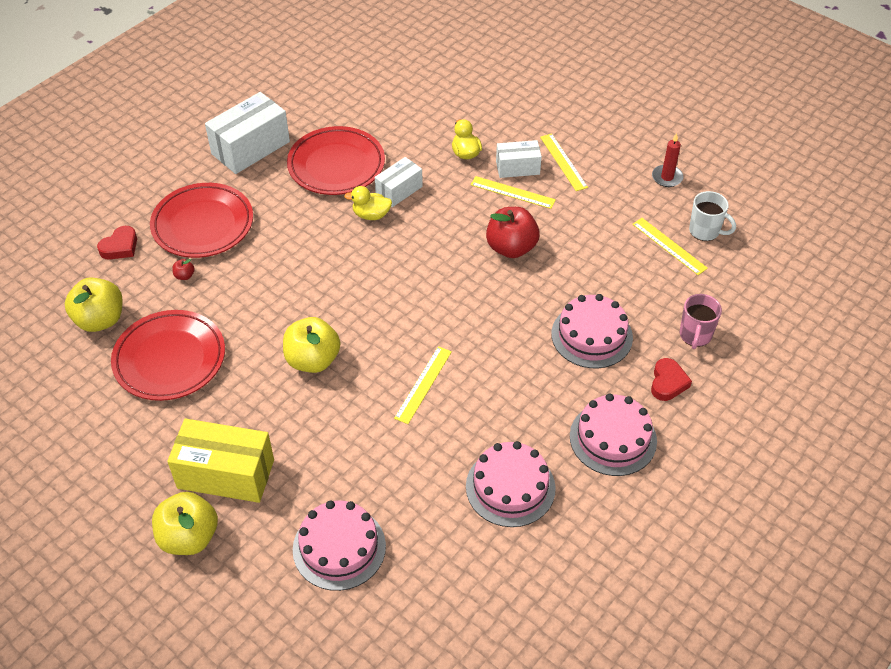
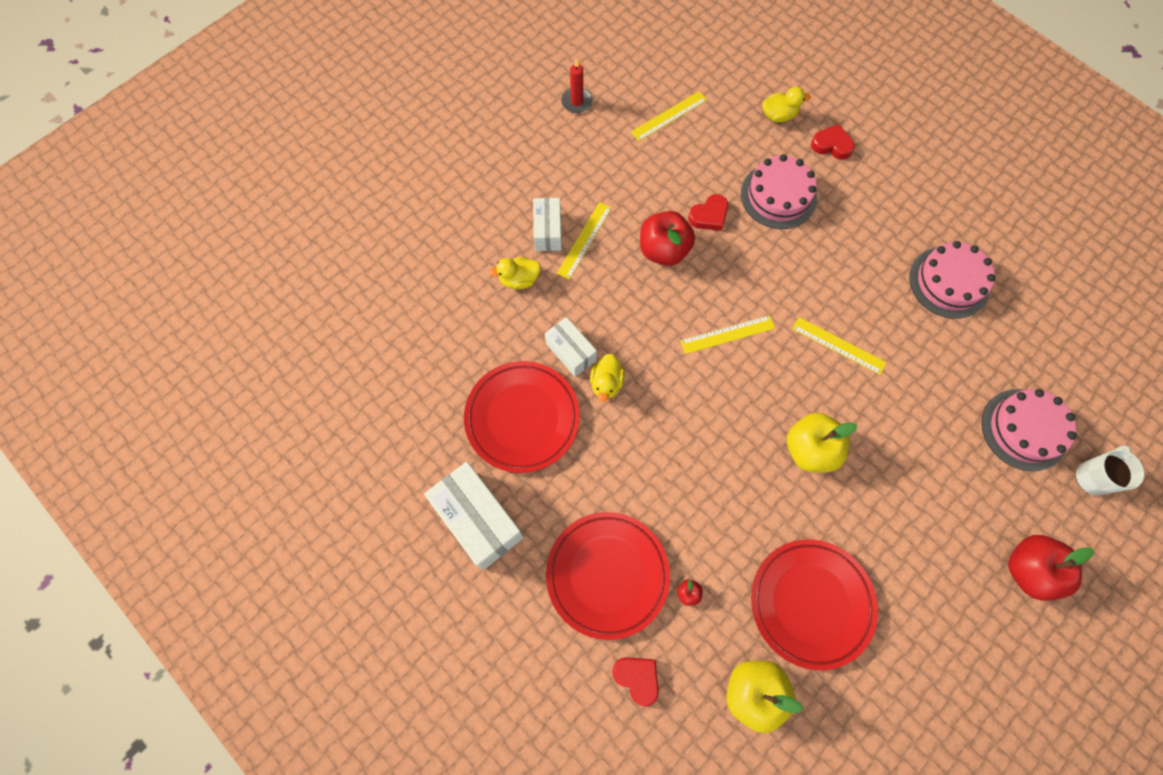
camera: 85 degrees left, 20 degrees up
(189, 537) = (1028, 570): yellow apple -> red apple
(226, 474) = (954, 536): yellow box -> none
(556, 280) = (709, 216): none -> red heart
(563, 162) = (544, 188): yellow ruler -> yellow ruler (727, 334)
(613, 438) = (893, 196): pink cake -> none
(695, 335) = (778, 115): pink mug -> yellow duck
(705, 231) = (652, 84): white mug -> white mug (1092, 477)

